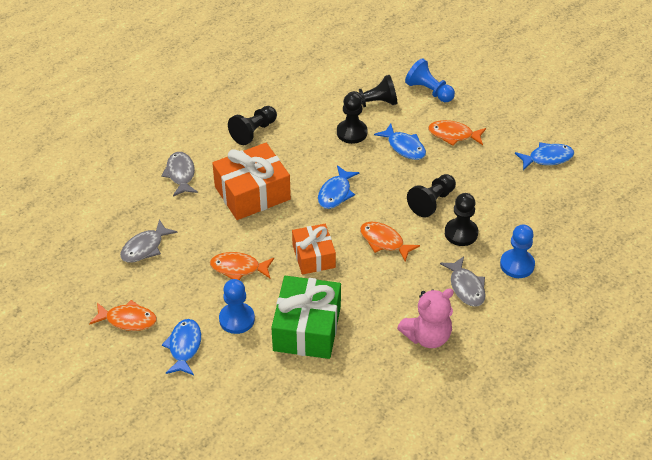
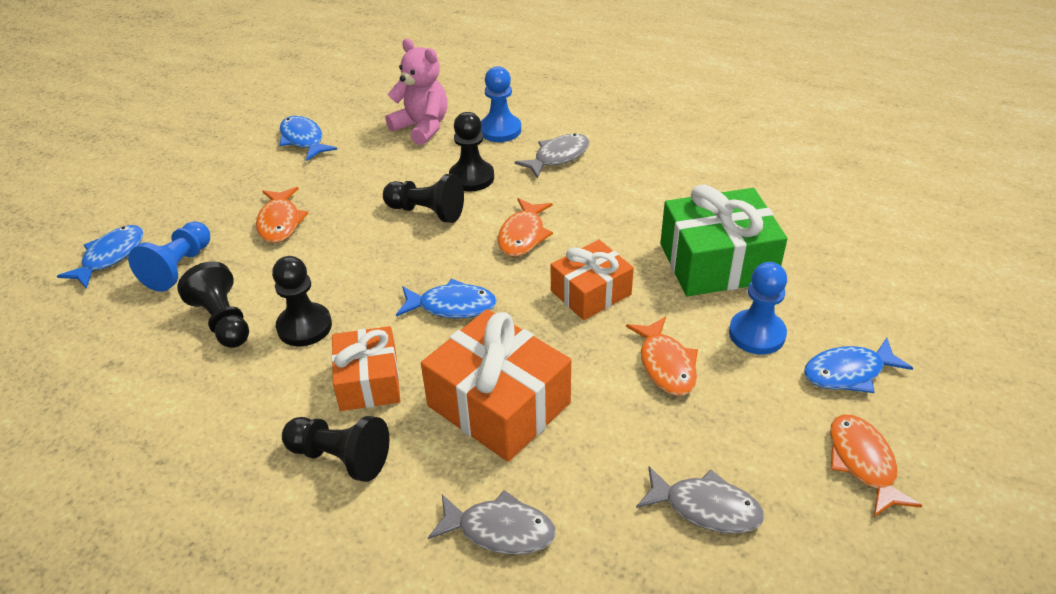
camera: 110 degrees left, 5 degrees down
(180, 174) = (500, 530): grey fish -> grey fish turned 135 degrees counterclockwise
(297, 149) = (368, 381): none -> orange gift
(404, 147) = (321, 262): blue fish -> blue fish (110, 256)
(427, 336) = (651, 168): pink teddy bear -> pink teddy bear (422, 127)

